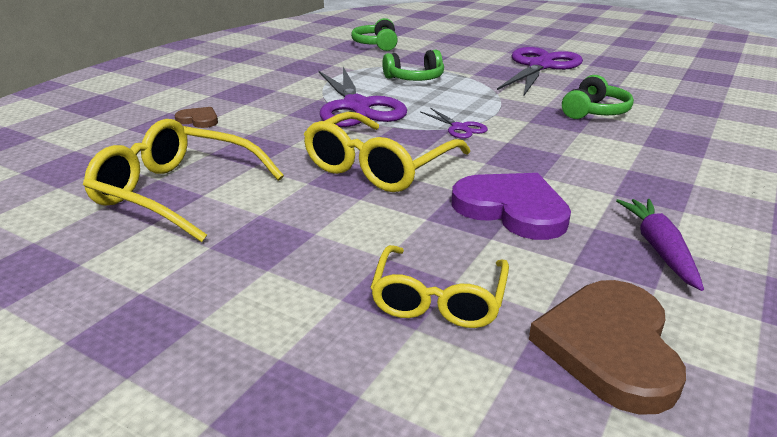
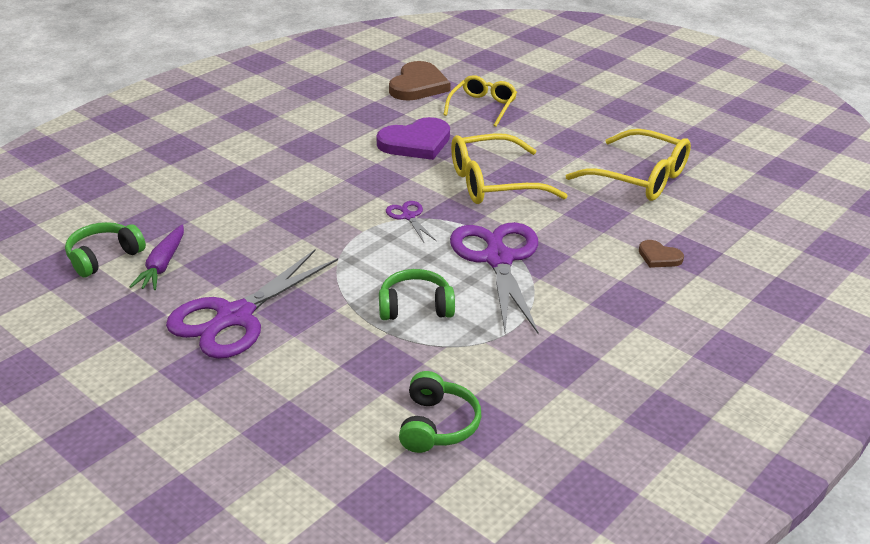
camera: 170 degrees left, 5 degrees up
(379, 167) = (493, 183): yellow glasses -> yellow glasses turned 150 degrees counterclockwise
(512, 209) = (416, 143): purple heart -> purple heart turned 75 degrees counterclockwise
(594, 111) = (264, 223): green headphones -> green headphones (104, 257)
(659, 249) = (352, 114): purple carrot -> purple carrot (162, 265)

